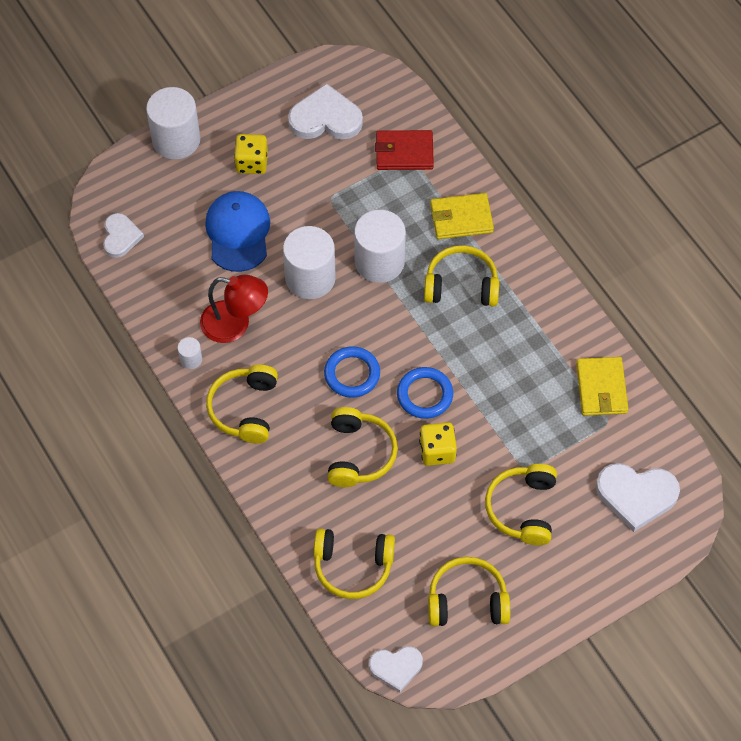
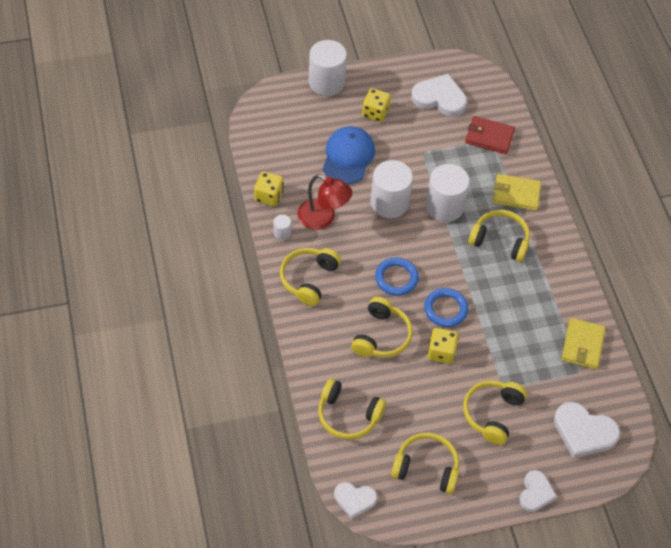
camera: 15 degrees right, 5 degrees down
(120, 237) = (263, 135): white heart -> white heart (536, 492)
(157, 316) = (269, 196): none -> yellow dice

